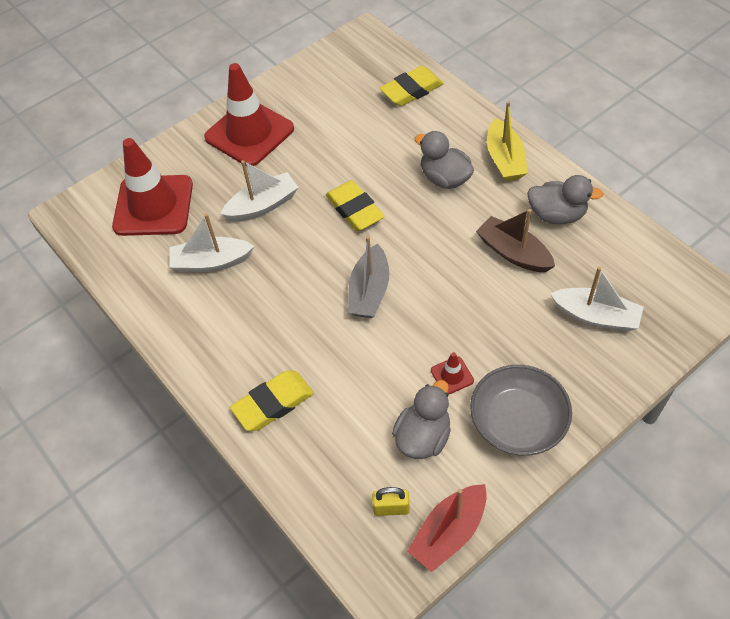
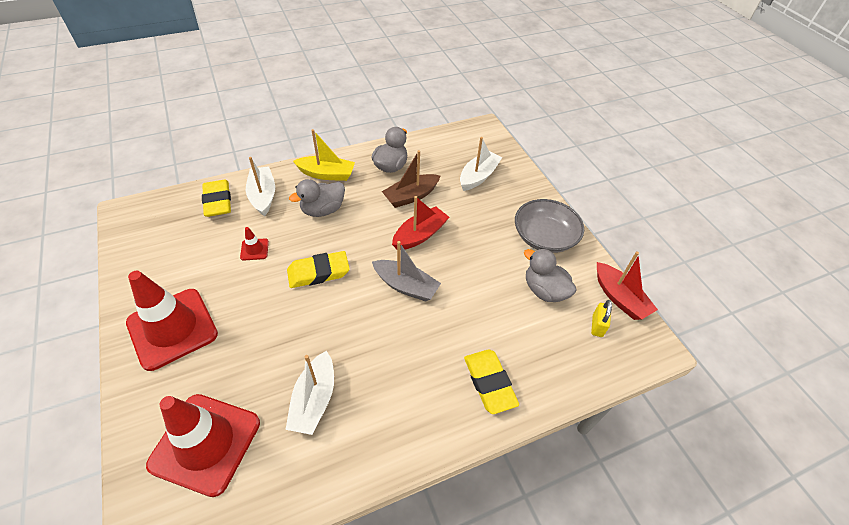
camera: 80 degrees left, 5 degrees down
(263, 205) = (271, 339): white boat -> white boat (263, 196)
(452, 281) = (420, 235): none -> red boat
(452, 375) = (499, 259): red traffic cone -> red traffic cone (254, 249)

